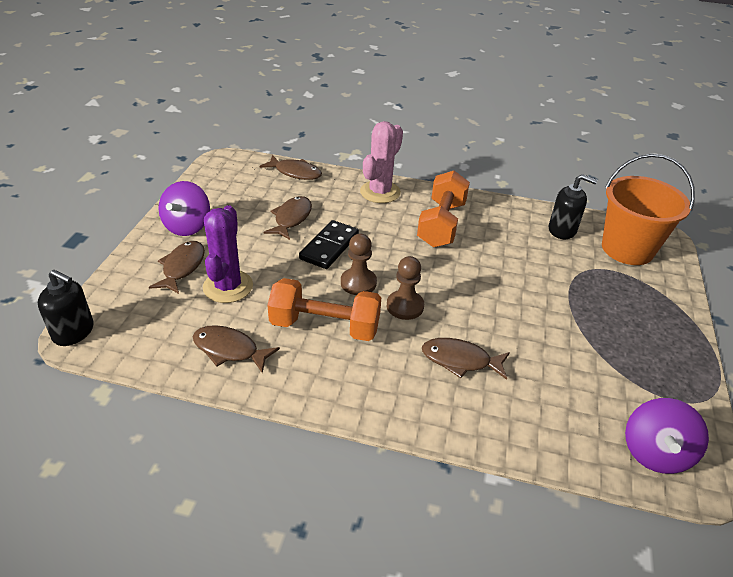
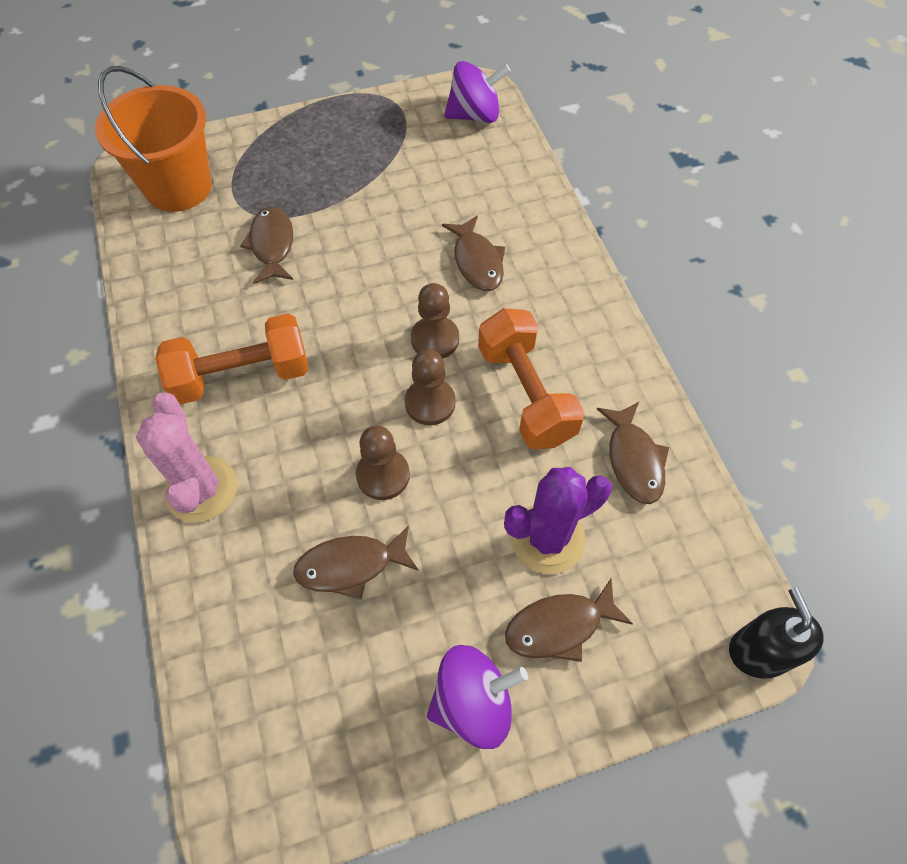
camera: 120 degrees left, 20 degrees up
(295, 172) = (213, 653): brown fish -> brown fish (272, 245)
(329, 247) = (383, 475): black domino -> brown pawn
(380, 192) = (201, 489): pink cactus -> pink cactus turned 75 degrees clockwise
(562, 230) = (173, 252): black soap dispenser -> none

